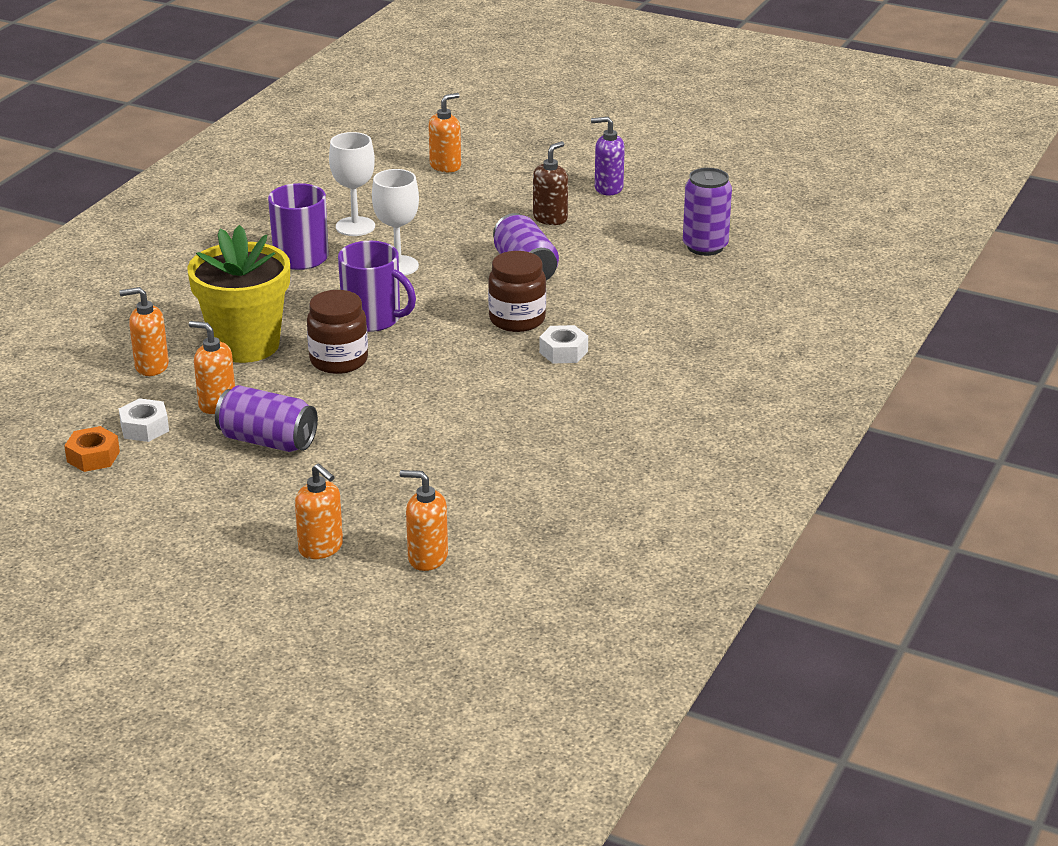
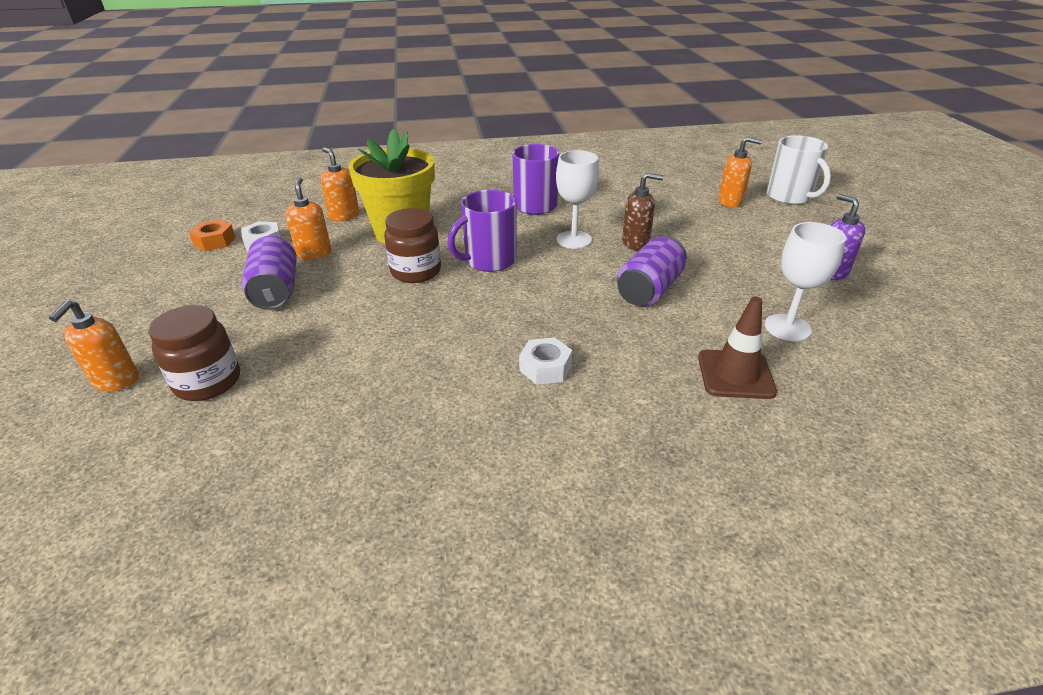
camera: 55 degrees right, 5 degrees up
(355, 226) = (601, 206): white goblet -> white goblet (787, 327)
(373, 319) = (489, 260): purple mug -> purple mug turned 60 degrees clockwise
(427, 558) = (113, 449): orange soap dispenser -> none
(480, 138) = (789, 197): none -> white mug
(517, 320) = (567, 320): brown jar -> brown jar (208, 382)
(550, 218) = (739, 268): brown soap dispenser -> brown soap dispenser (636, 243)
(664, 286) = (735, 374): none -> brown traffic cone
(705, 247) = (840, 366): purple can -> none

